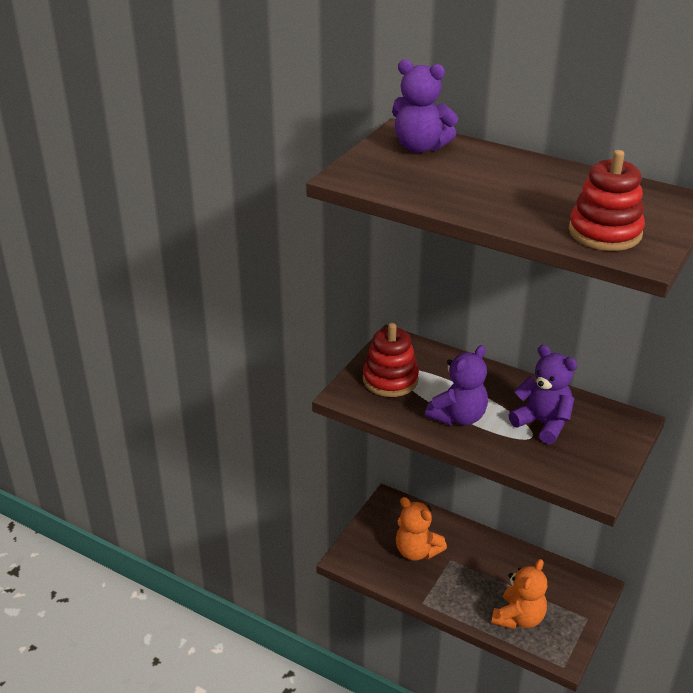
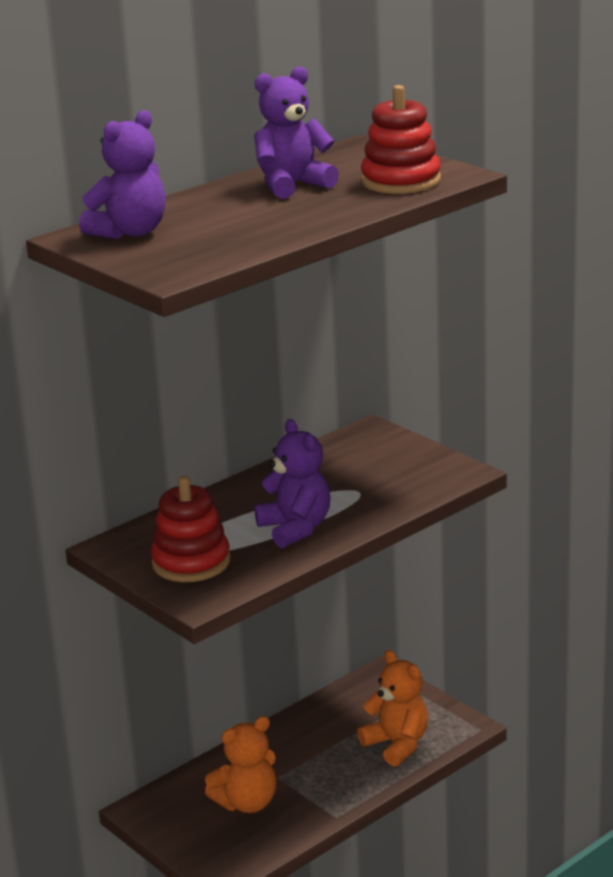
camera: 70 degrees left, 10 degrees down
(542, 423) = (341, 480): purple teddy bear -> purple teddy bear (292, 185)

